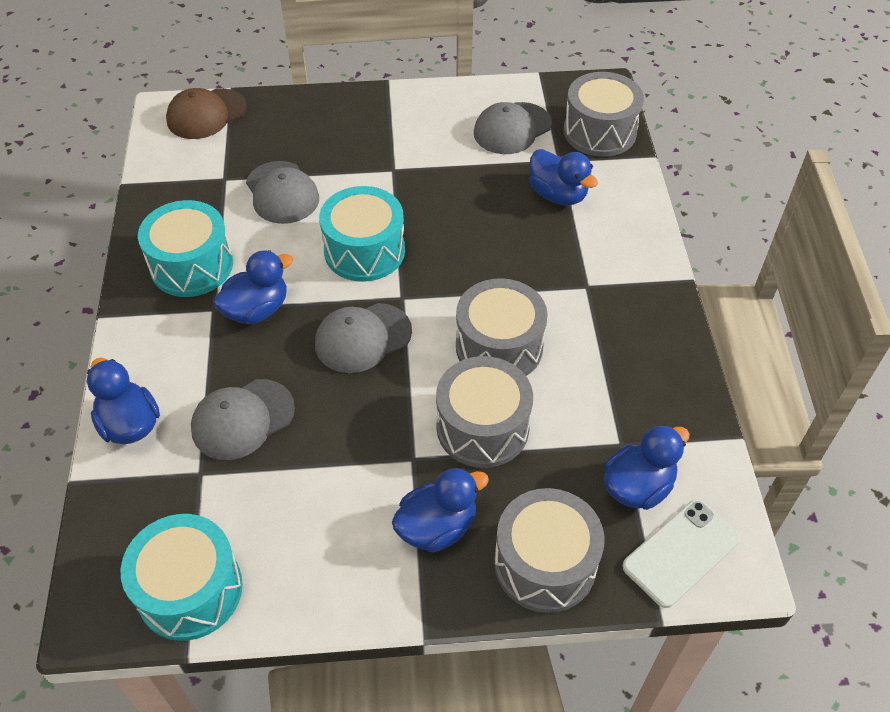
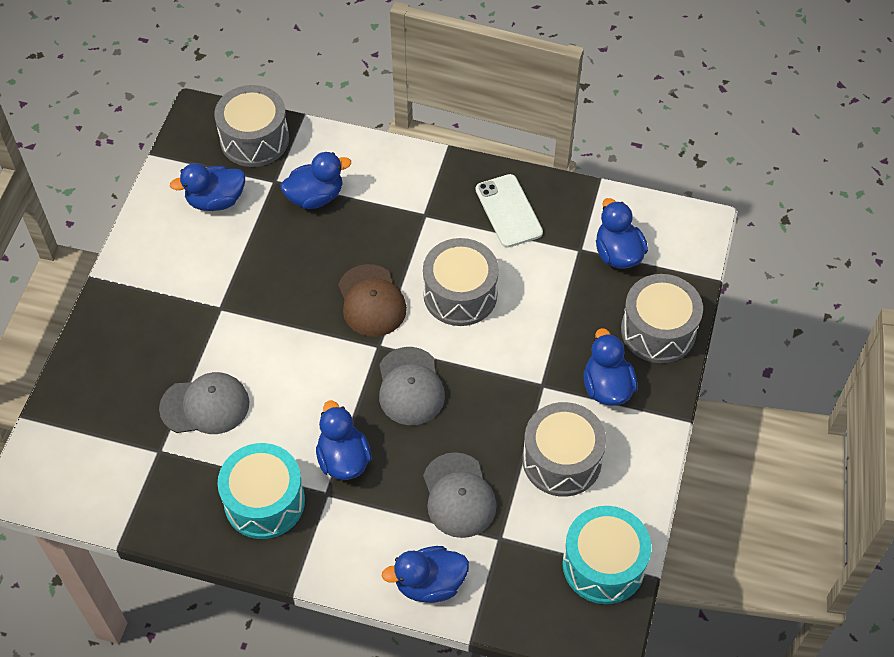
camera: 70 degrees left, 5 degrees up
(206, 114) = (52, 447): brown cap -> brown cap (371, 301)
(364, 251) = (312, 358): turquoise drum -> none
(482, 427) = (532, 330): grey drum -> grey drum (561, 460)
(512, 128) = (216, 200): grey cap -> blue duck
(681, 553) = (676, 250): white phone -> white phone (508, 211)

